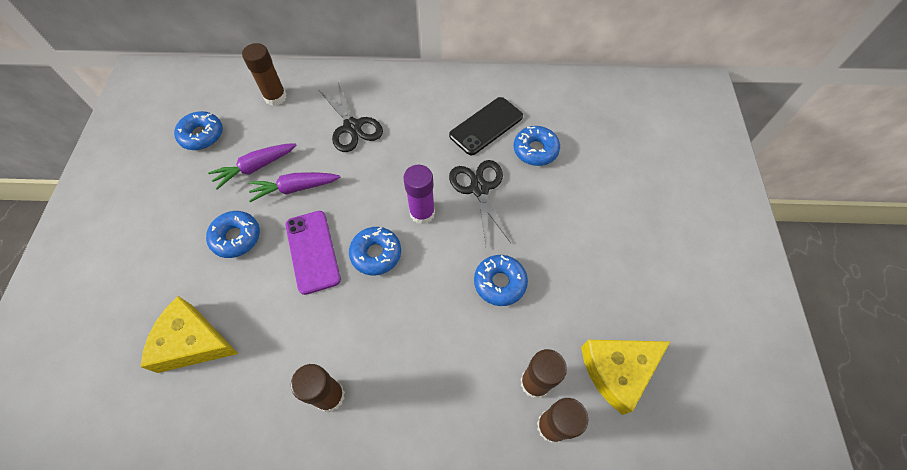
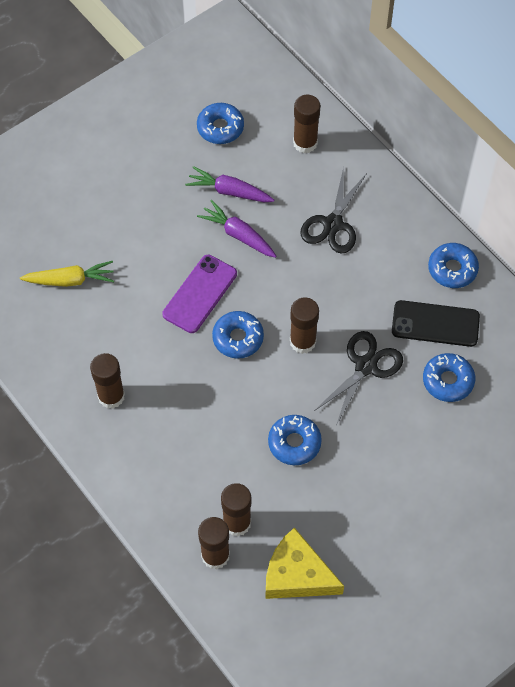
camera: 50 degrees right, 0 degrees up
(192, 342) = (70, 280): yellow cheese -> yellow carrot
(236, 237) = (163, 234): blue donut -> blue donut (452, 269)
(422, 213) = (302, 342): purple glue stick -> brown glue stick

